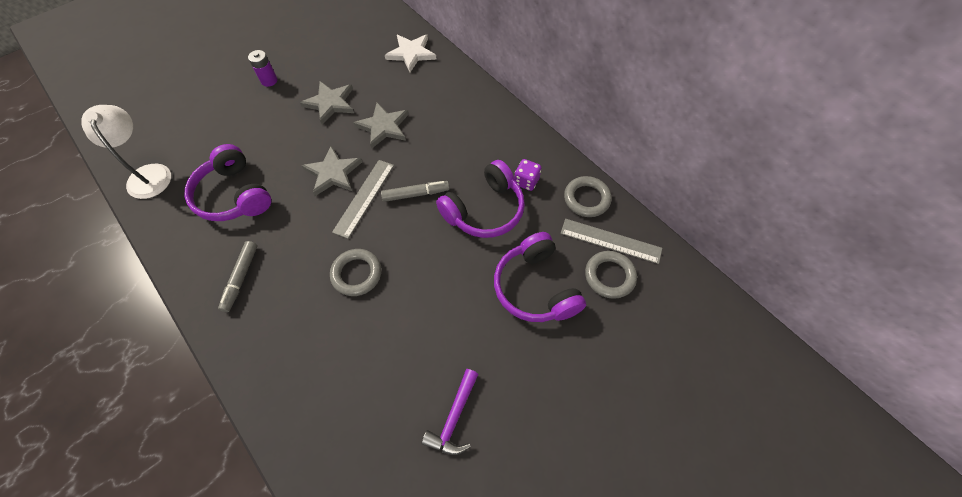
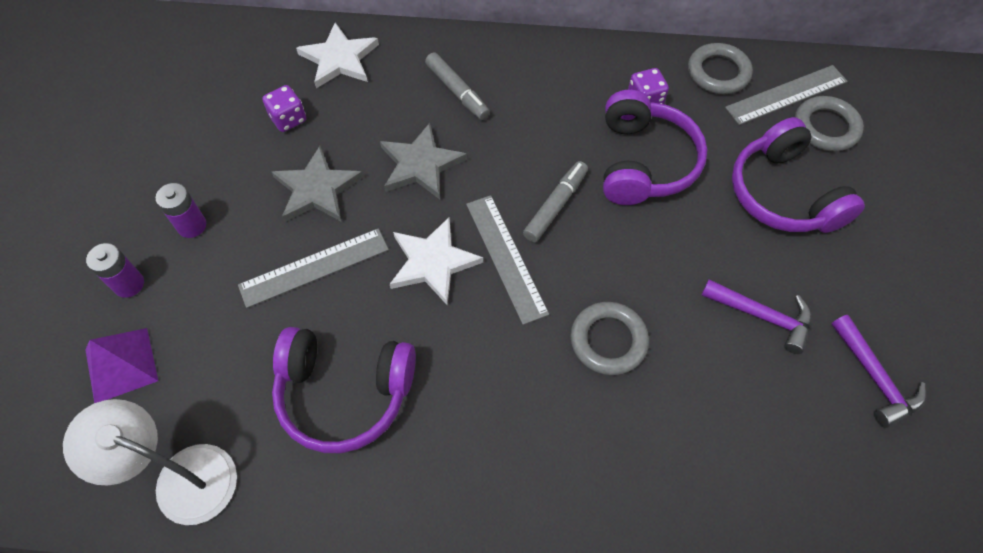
camera: 45 degrees left, 0 degrees up
(183, 114) = (121, 365): none -> purple pyramid
(222, 86) = (129, 284): none -> purple battery
(241, 278) = (489, 470): grey marker -> grey marker (457, 91)
(288, 135) = (314, 267): none -> grey ruler
(333, 173) = (433, 262): grey star -> white star
(357, 64) = (288, 119): none -> purple dice
(440, 333) = (762, 316): none -> purple hammer
(535, 287) = (783, 194): purple headphones -> purple headphones turned 45 degrees clockwise

